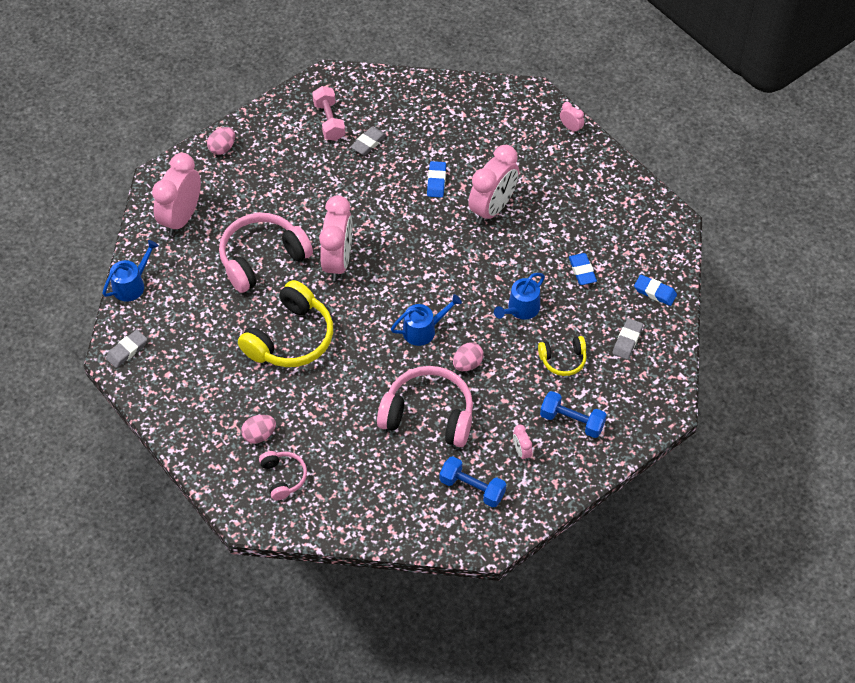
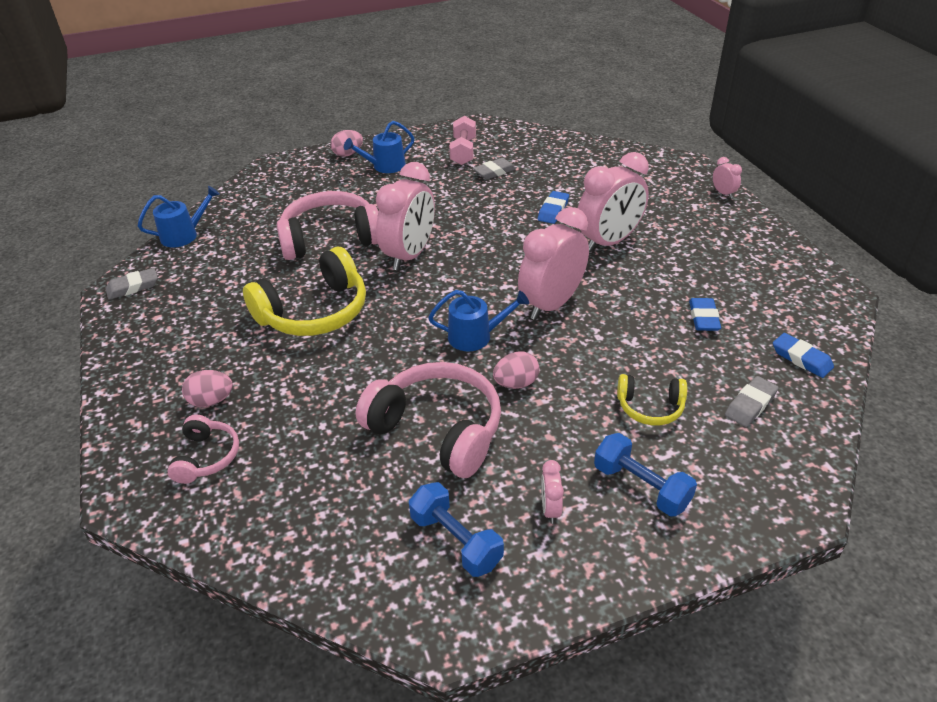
camera: 20 degrees right, 15 degrees down
(181, 218) = (272, 194): pink clock -> pink clock (551, 304)
(521, 309) = (609, 340): blue watering can -> blue watering can (385, 166)

